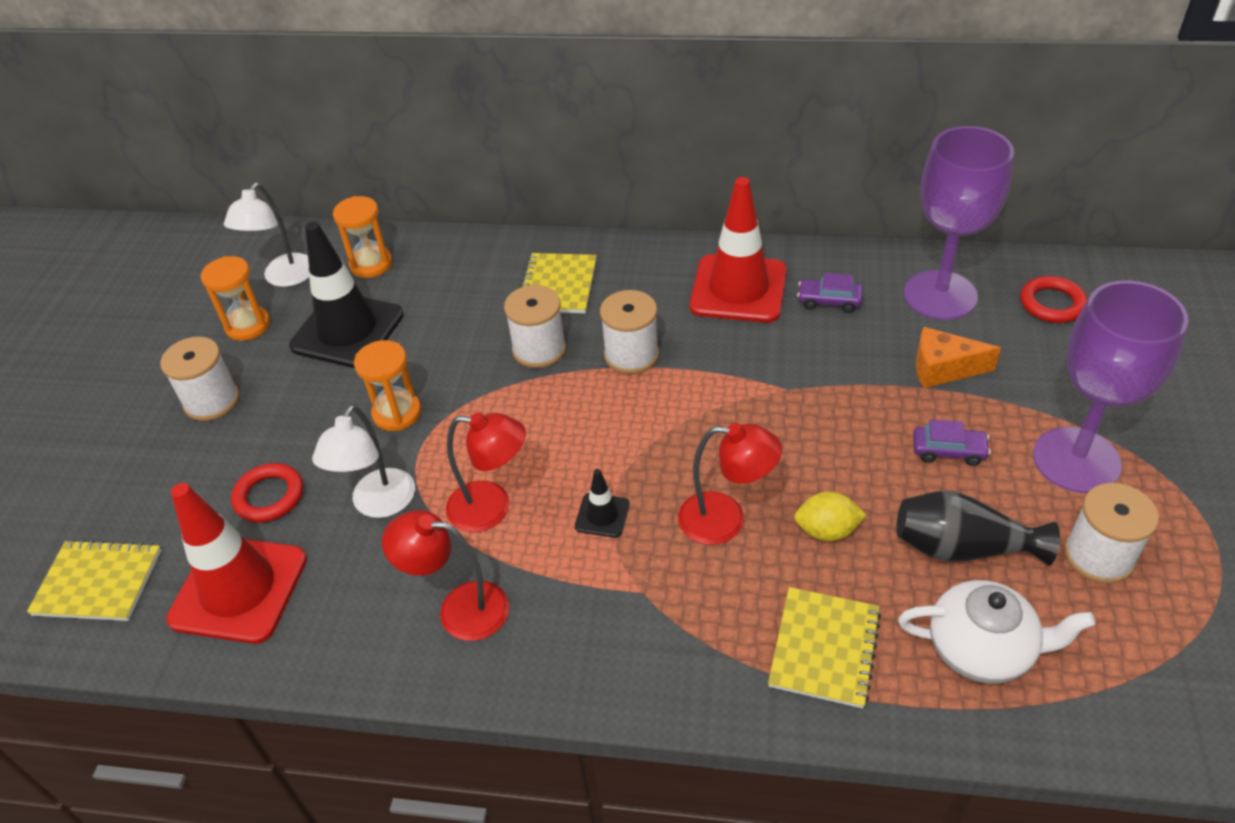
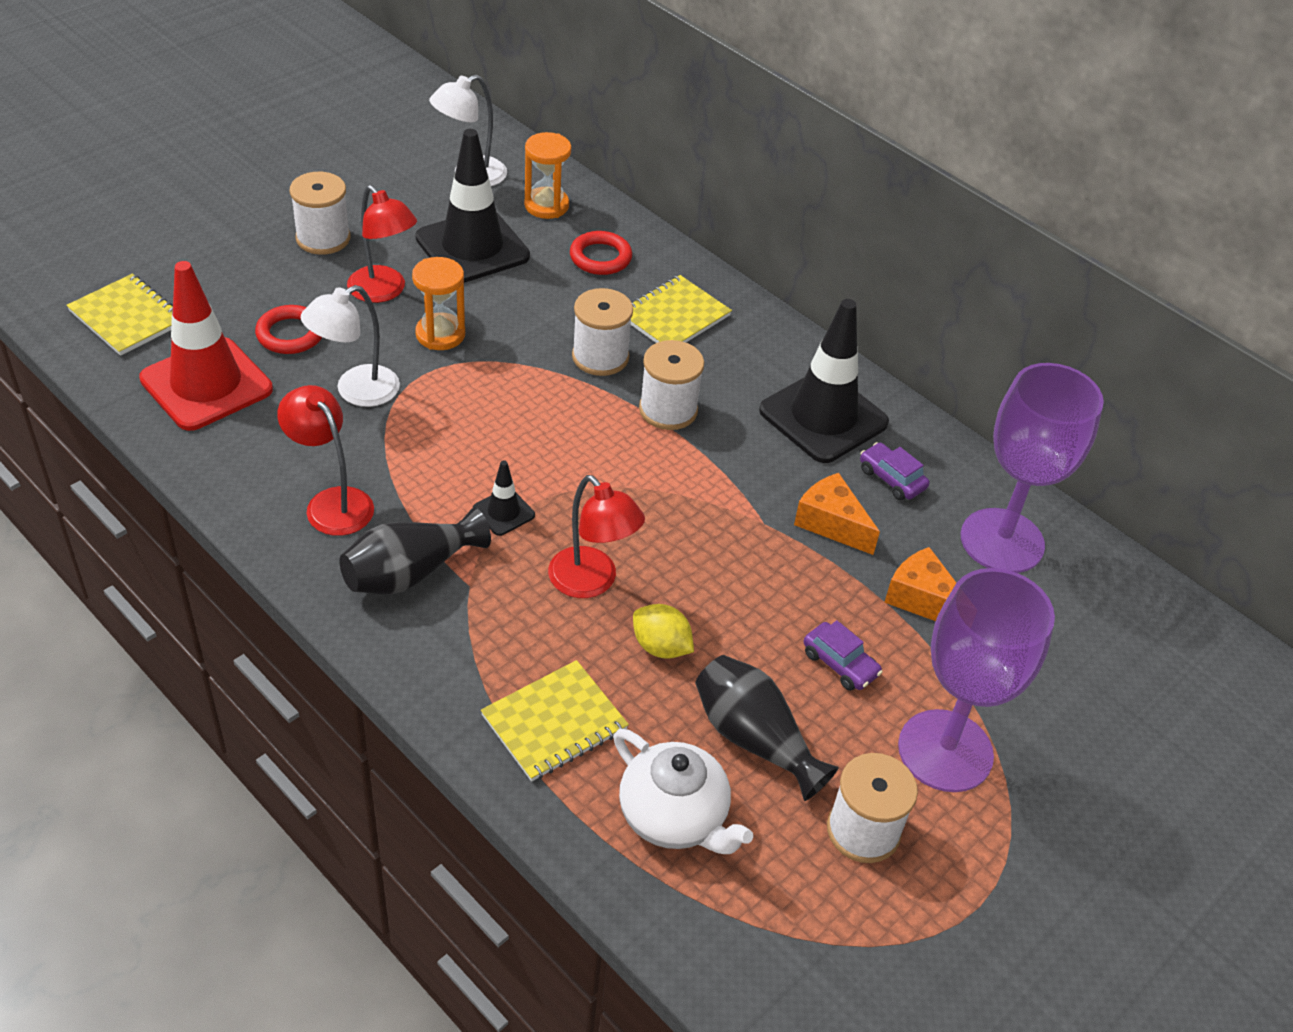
camera: 30 degrees right, 0 degrees up
(248, 325) = (405, 197): orange hourglass -> none
(492, 508) = (431, 450): red lamp -> red lamp (383, 291)
(586, 617) = (410, 572): none -> black vase
(738, 289) = (823, 417): red traffic cone -> black traffic cone
(829, 358) = (831, 523): none -> orange cheese
(1052, 304) = (1102, 619): red ring -> red ring (600, 257)

